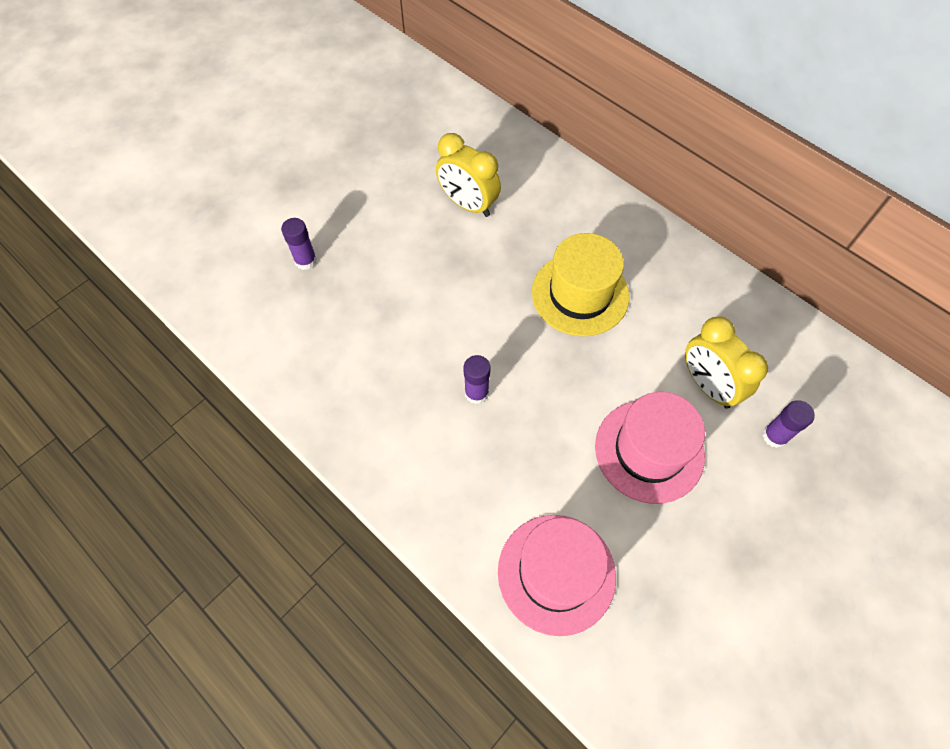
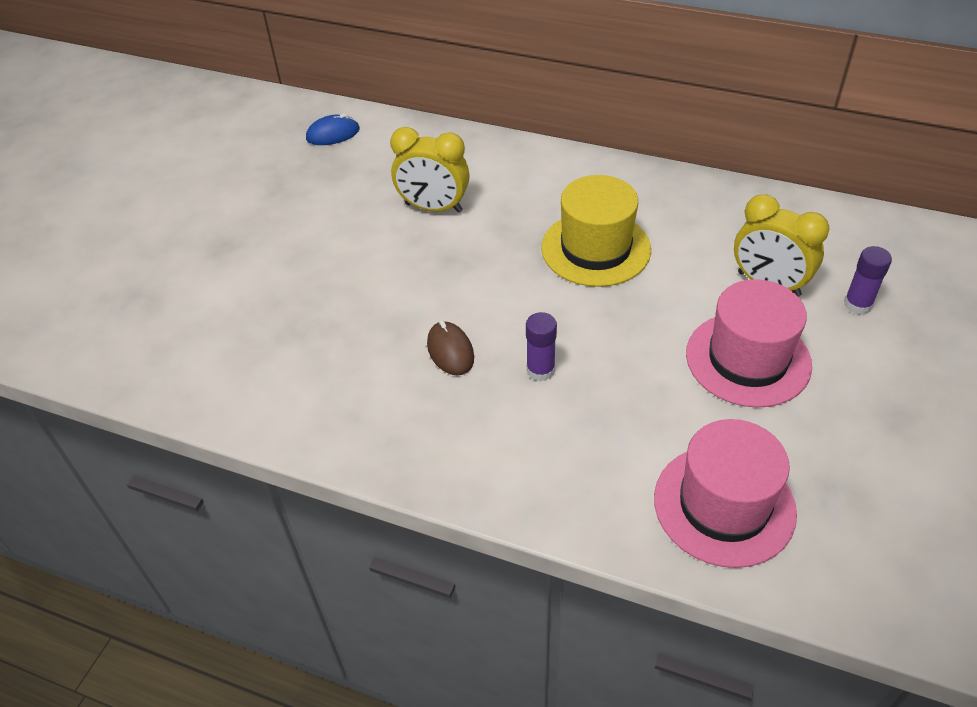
camera: 20 degrees left, 15 degrees down
(305, 260) = (279, 312): purple glue stick -> none
(416, 347) = (450, 351): none -> brown mouse
(422, 101) = (333, 134): none -> blue mouse

